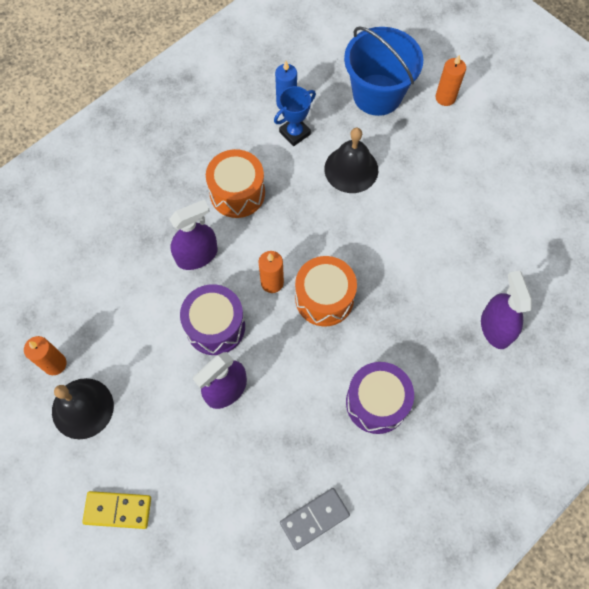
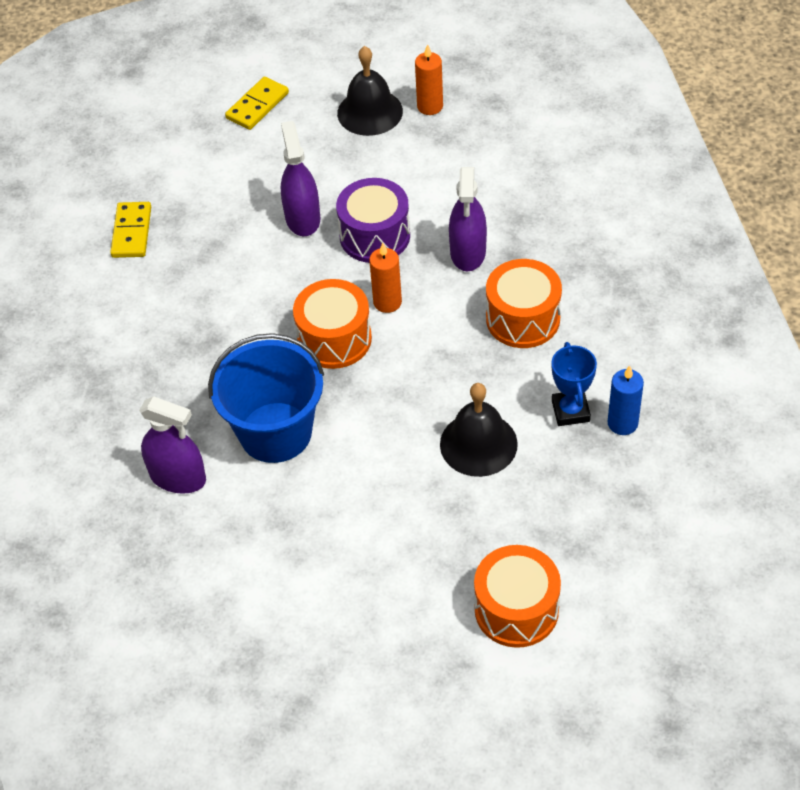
camera: 125 degrees right, 15 degrees down
(314, 518) = (132, 232): grey domino -> yellow domino
(376, 402) = (191, 329): purple drum -> none
(377, 95) = (572, 530): blue bucket -> blue bucket (275, 432)
(445, 98) = (516, 609): orange candle -> orange drum

